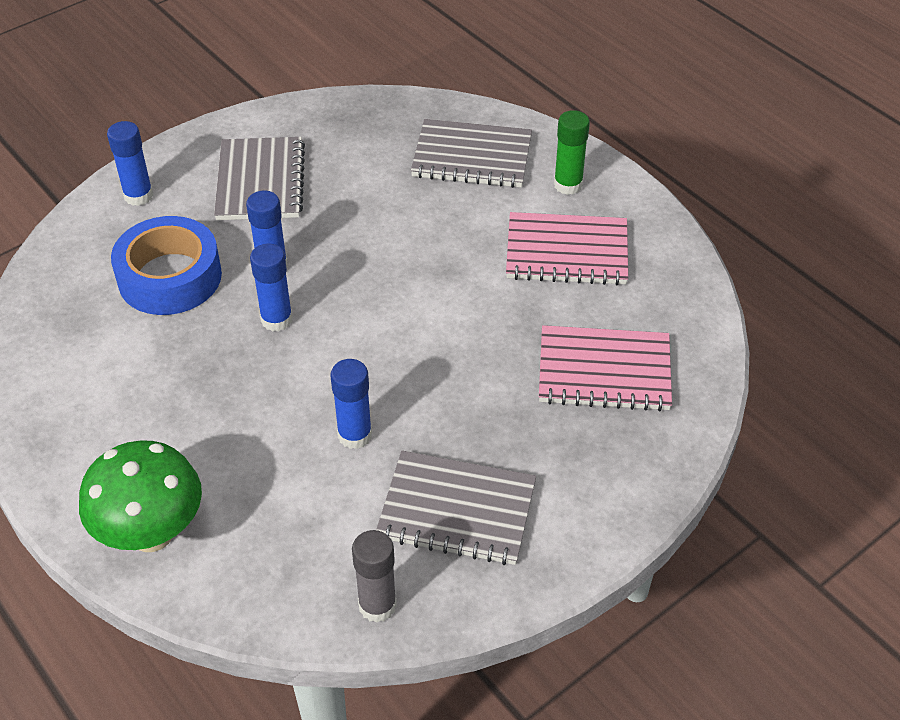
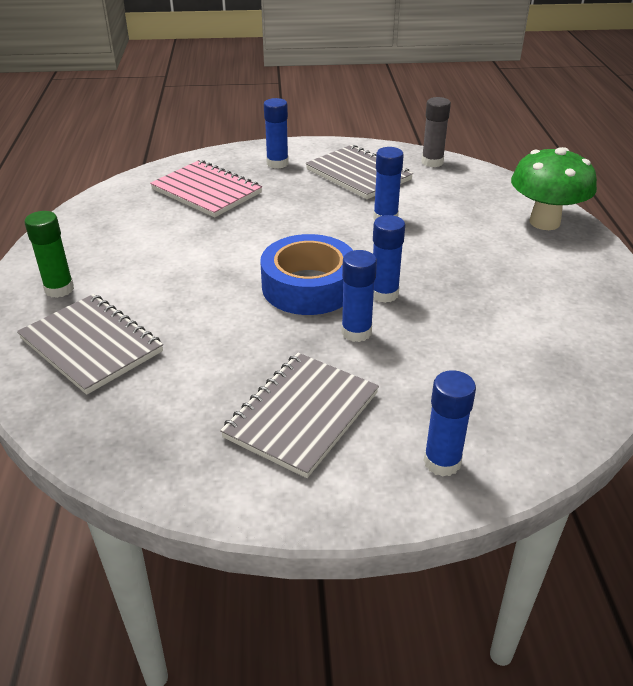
camera: 145 degrees left, 10 degrees down
(170, 277) = (453, 361): blue tape -> blue tape (308, 286)
(566, 252) = (132, 250): pink notebook -> none
(584, 476) = (277, 163): none -> blue glue stick

